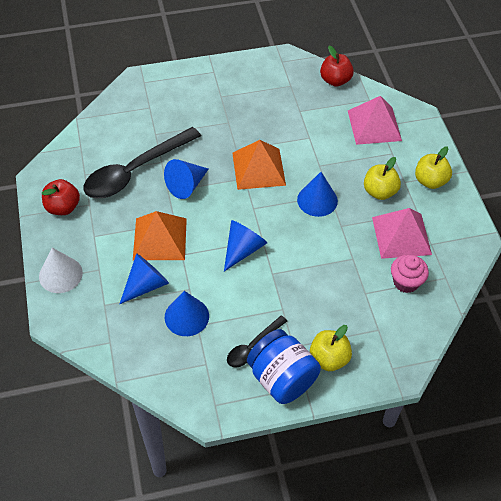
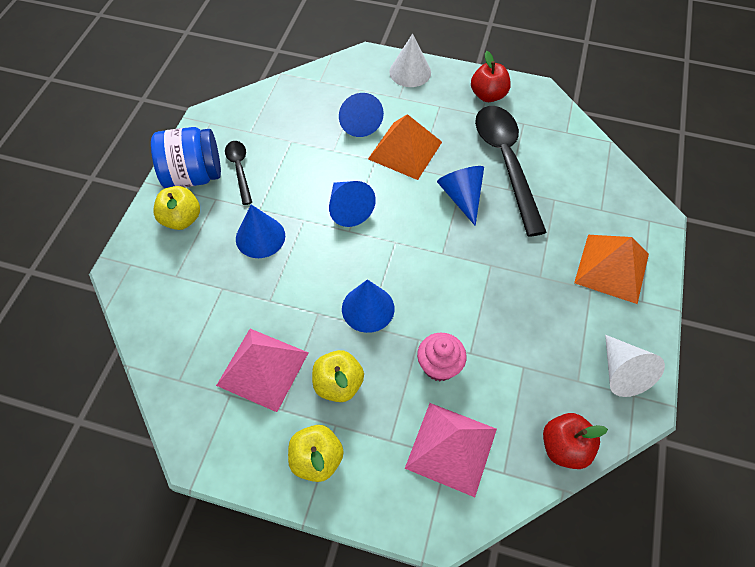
camera: 120 degrees right, 5 degrees up
(186, 316) = (305, 137): blue cone -> blue cone (260, 237)
(258, 169) = (448, 273): orange pyramid -> orange pyramid (611, 268)
(271, 69) = (622, 372): none -> white cone
(406, 282) = (204, 335): pink cupcake -> pink cupcake (439, 366)

